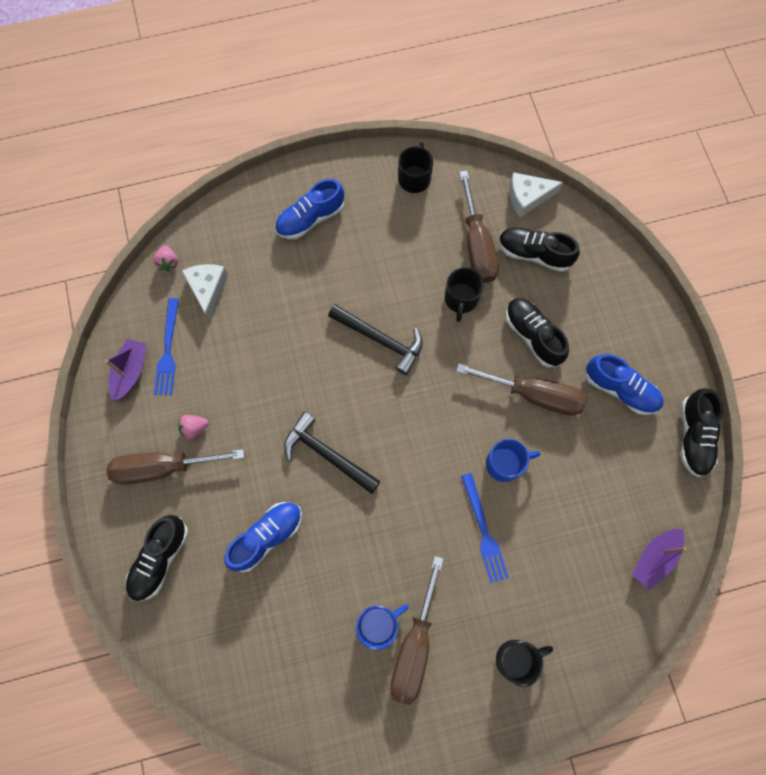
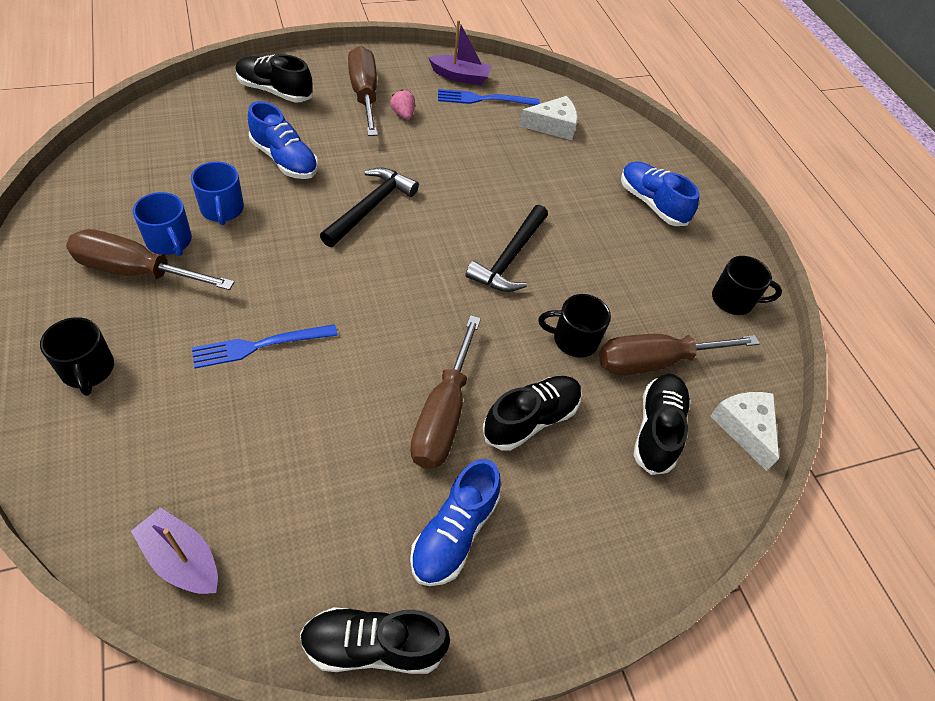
camera: 80 degrees right, 20 degrees down
(168, 263) = (577, 101): pink strawberry -> none
(505, 464) = (347, 374): blue mug -> blue mug (222, 209)

